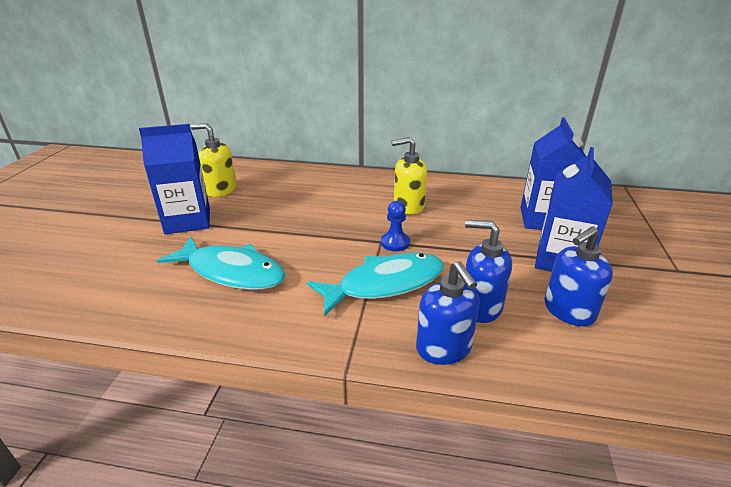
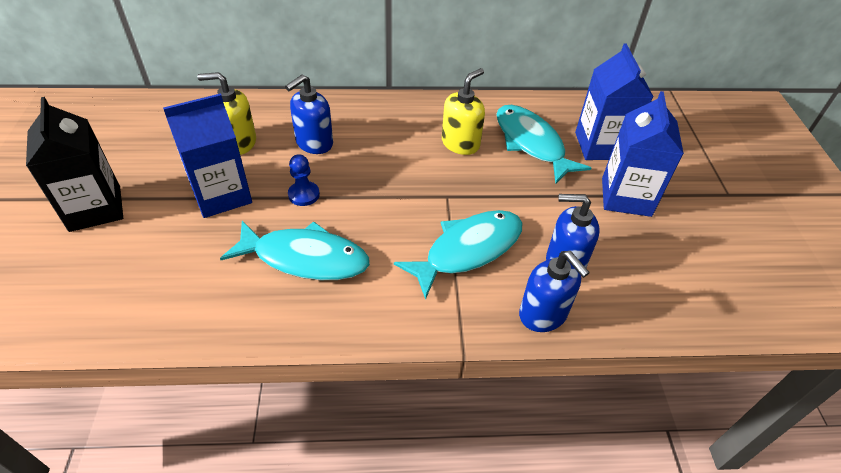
camera: 15 degrees left, 15 degrees up
(87, 219) = (95, 208): none -> black carton
(395, 243) = (462, 196): blue pawn -> blue pawn (304, 194)
(408, 206) = (460, 143): yellow soap dispenser -> yellow soap dispenser turned 150 degrees clockwise
(475, 212) = (531, 143): none -> turquoise fish
(568, 311) = (642, 255): blue soap dispenser -> blue soap dispenser (314, 143)

